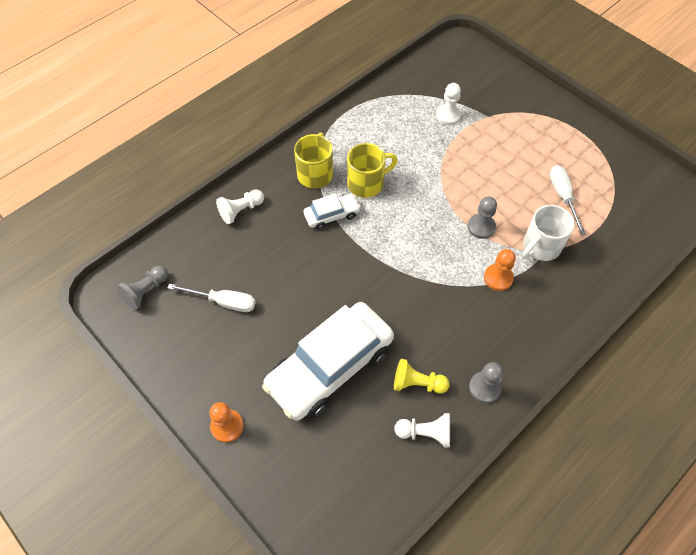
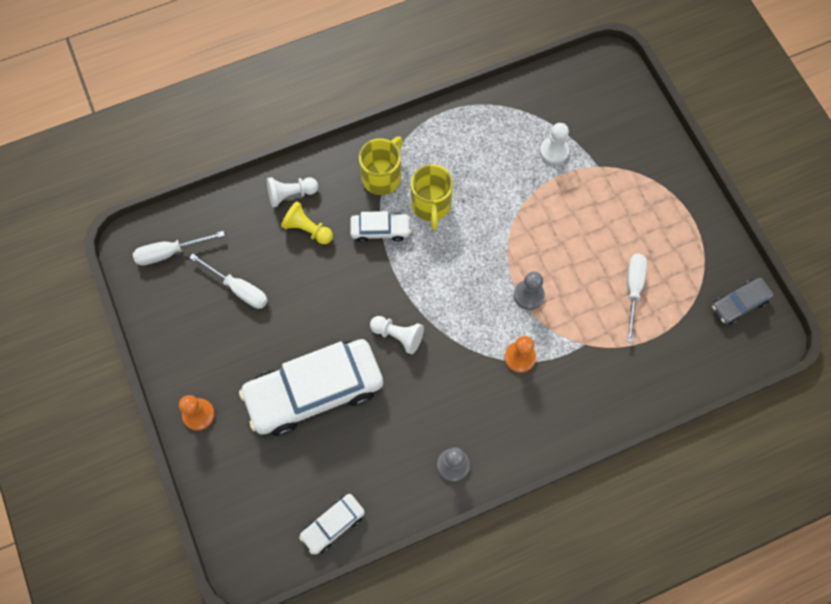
camera: 20 degrees right, 10 degrees up
(146, 291) = (170, 252): grey pawn -> white screwdriver
(367, 183) = (431, 205): yellow mug -> yellow mug turned 90 degrees clockwise
(399, 483) = (333, 525): none -> white car
(417, 383) = (390, 437): yellow pawn -> yellow pawn (307, 229)
(425, 433) = (377, 488): white pawn -> white pawn (398, 336)
(540, 246) = (580, 338): white mug -> none
(649, 181) = (739, 304): none -> grey car

